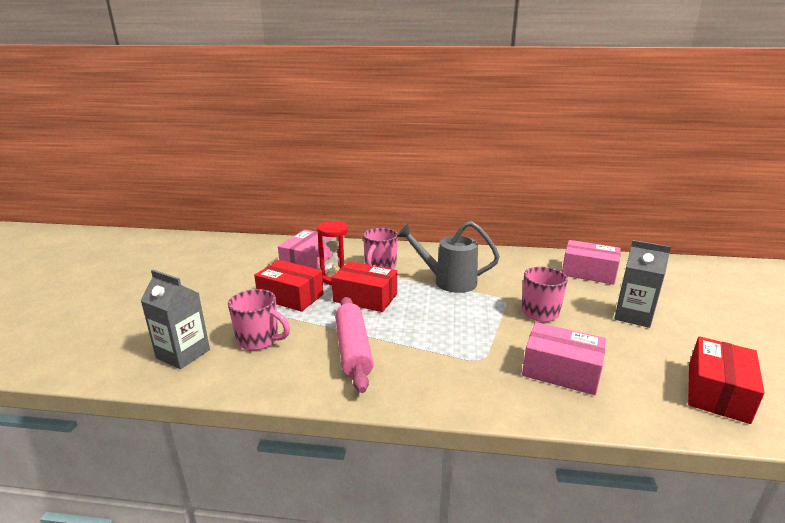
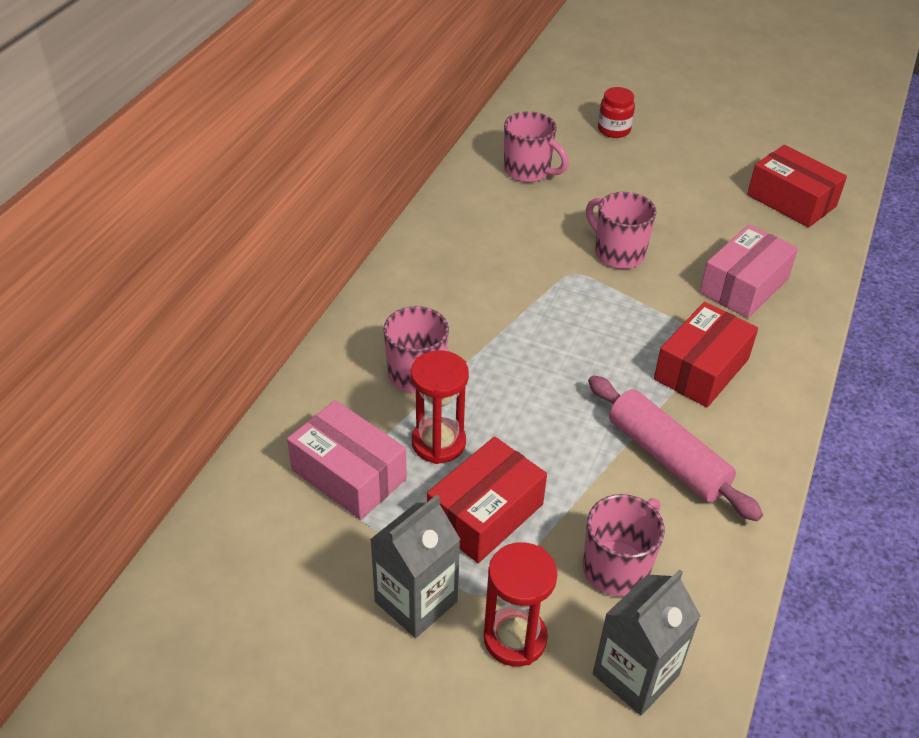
camera: 75 degrees left, 20 degrees up
(210, 315) = (515, 638): none -> red hourglass
(353, 350) = (667, 457): pink rolling pin -> pink rolling pin turned 45 degrees clockwise
(365, 298) = (522, 417): red box -> red box (701, 369)
(448, 281) = (503, 310): grey watering can -> none
(588, 272) = (528, 171): pink box -> pink mug
(633, 316) = (647, 186): grey carton -> grey carton (416, 601)
(683, 296) = (614, 130): none -> red jar

